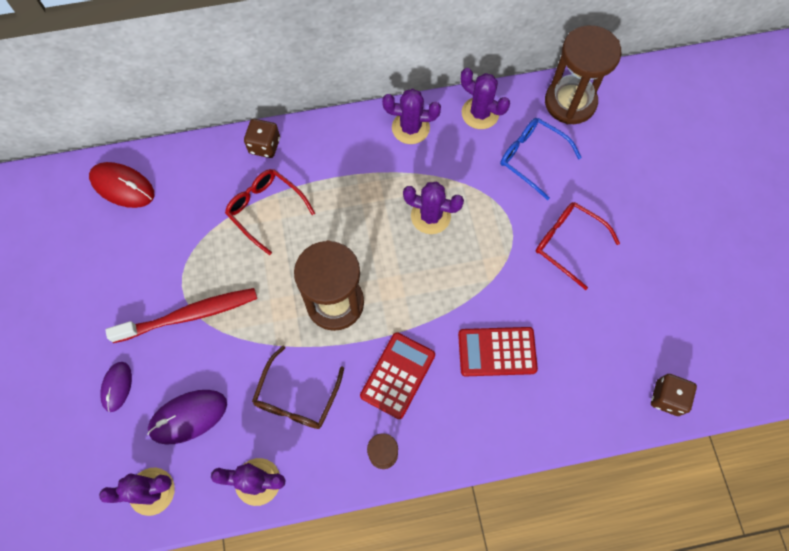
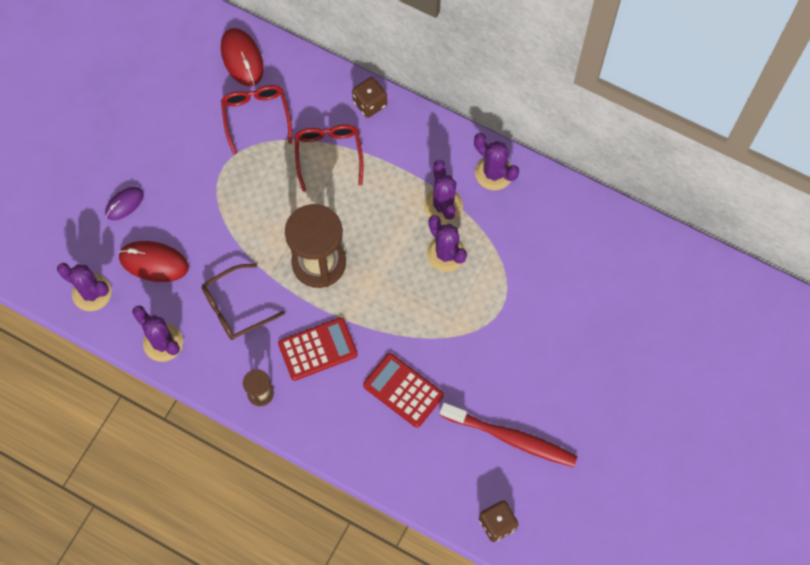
camera: 40 degrees right, 0 degrees up
(188, 417) = (154, 262): purple mouse -> red mouse
(189, 315) = (211, 191): red toothbrush -> red toothbrush (511, 438)
(480, 113) = (560, 203): purple cactus -> purple cactus (443, 205)
(532, 158) = (568, 270): blue glasses -> none
(568, 244) = (532, 357): red glasses -> red glasses (256, 117)
(570, 102) = (643, 249): brown hourglass -> none

